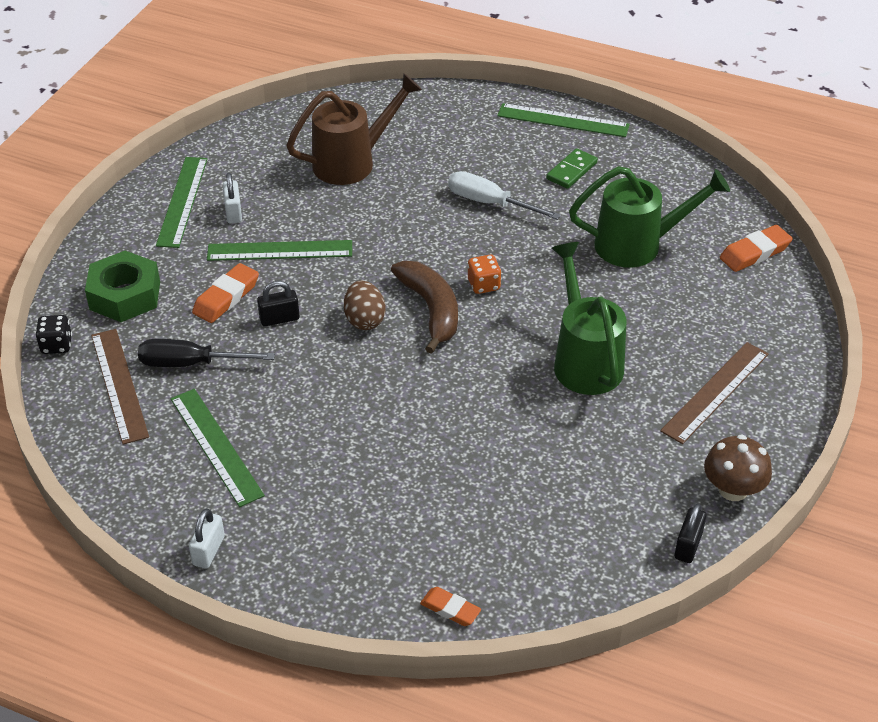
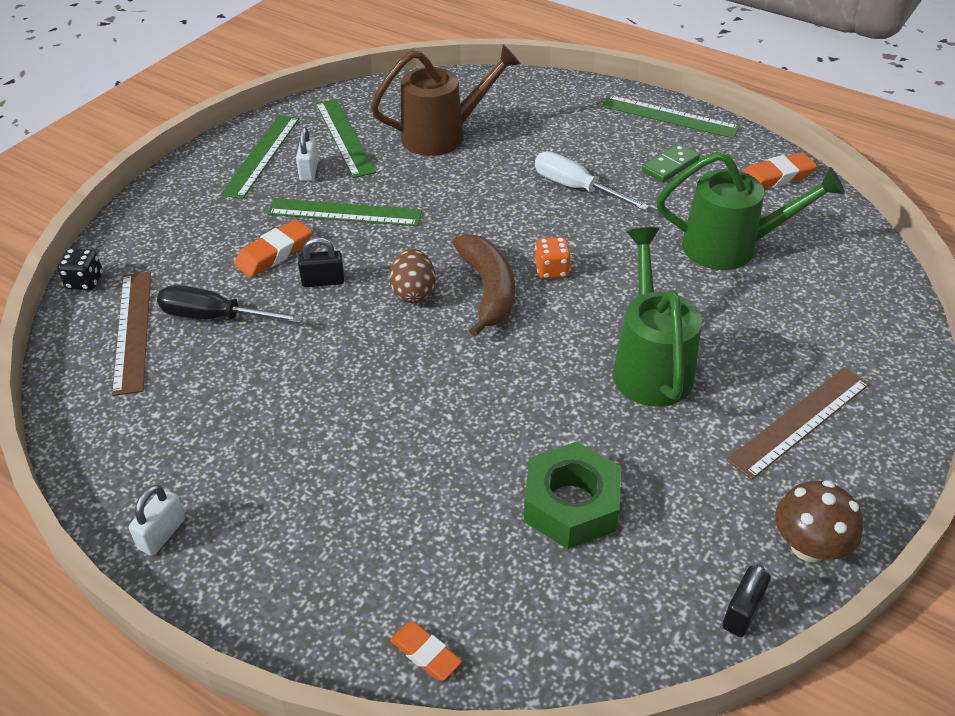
camera: 10 degrees right, 0 degrees up
(125, 295) = (172, 239): green nut -> green nut (571, 504)
(216, 446) = (211, 411): green ruler -> green ruler (344, 137)
(755, 253) = (863, 269): orange eraser -> orange eraser (776, 177)

